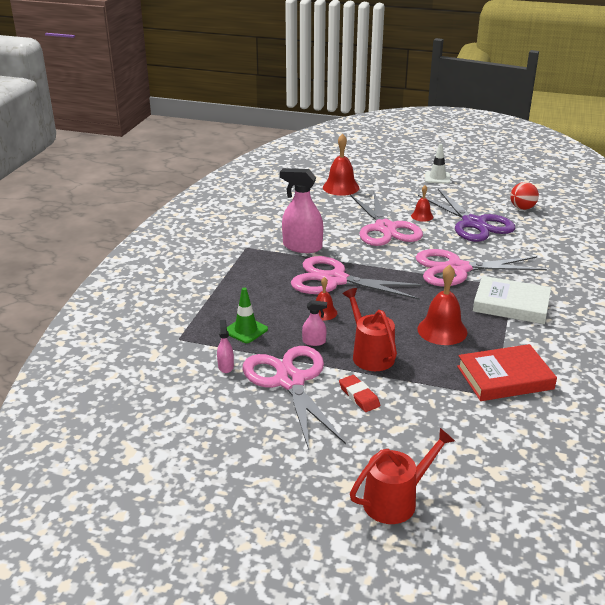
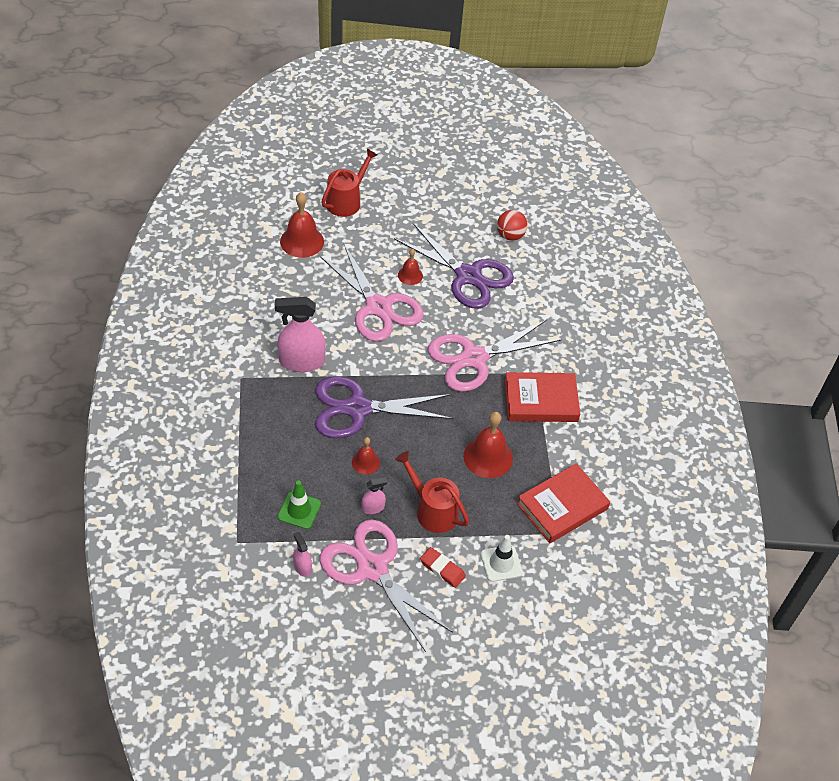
camera: 25 degrees left, 20 degrees up
(335, 280) = (358, 409): pink scissors -> purple scissors
(395, 500) = (515, 681): red watering can -> red watering can (346, 201)
(437, 178) = (404, 198): white traffic cone -> white traffic cone (501, 563)
(511, 304) = (541, 401): white book -> red book

